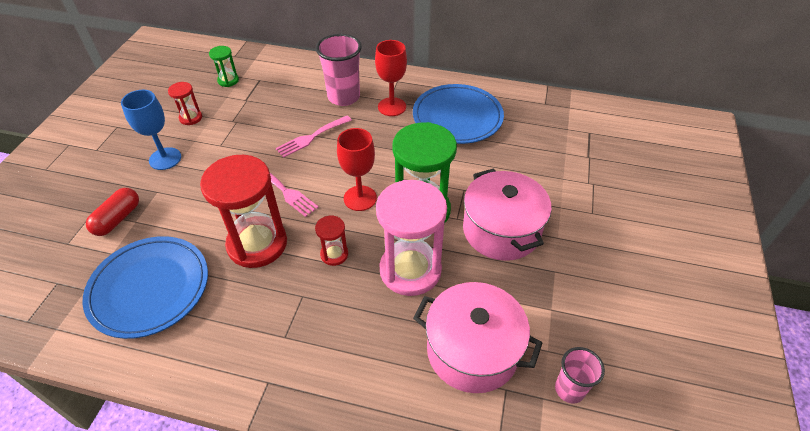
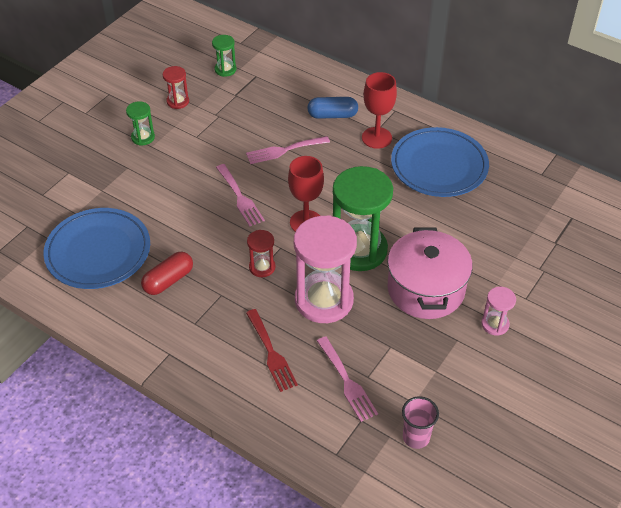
camera: 20 degrees right, 0 degrees up
(118, 219) = (88, 184): red capsule -> red capsule (168, 280)
(165, 159) = (143, 137): blue goblet -> green hourglass
(257, 244) = (198, 239): red hourglass -> none
(344, 97) = (332, 115): pink cup -> blue capsule
(381, 344) = (271, 353): none -> red fork
(472, 350) = (347, 382): pink pot -> pink fork
(580, 245) = (495, 324): none -> pink hourglass

